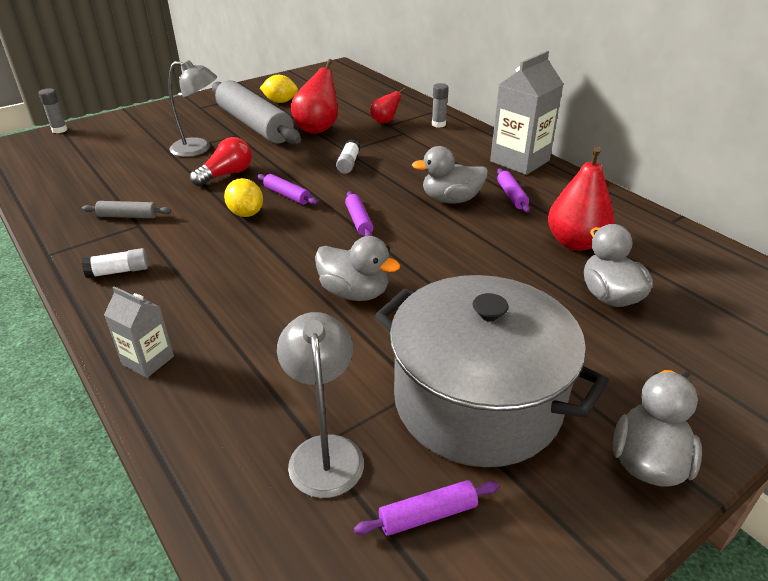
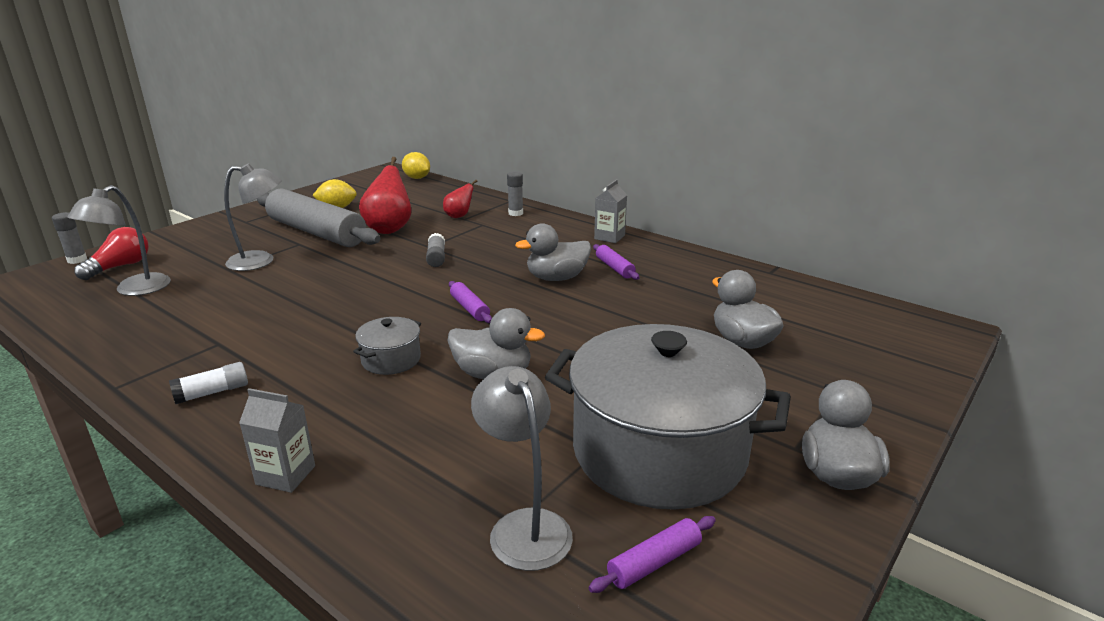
camera: 15 degrees left, 10 degrees down
(92, 164) = (134, 290): none -> grey lamp
(128, 216) = (201, 336): grey rolling pin -> none
(226, 174) = (304, 282): red light bulb -> red light bulb (120, 267)
(246, 213) = (342, 317): yellow lemon -> yellow lemon (417, 178)
(271, 263) = (391, 360): none -> grey pot
(287, 195) = (381, 294): purple rolling pin -> none
(348, 163) = (436, 258): white glue stick -> grey glue stick
(519, 161) = (609, 237): grey carton -> grey carton, size x0.54
(575, 242) = (692, 300): red pear -> none

